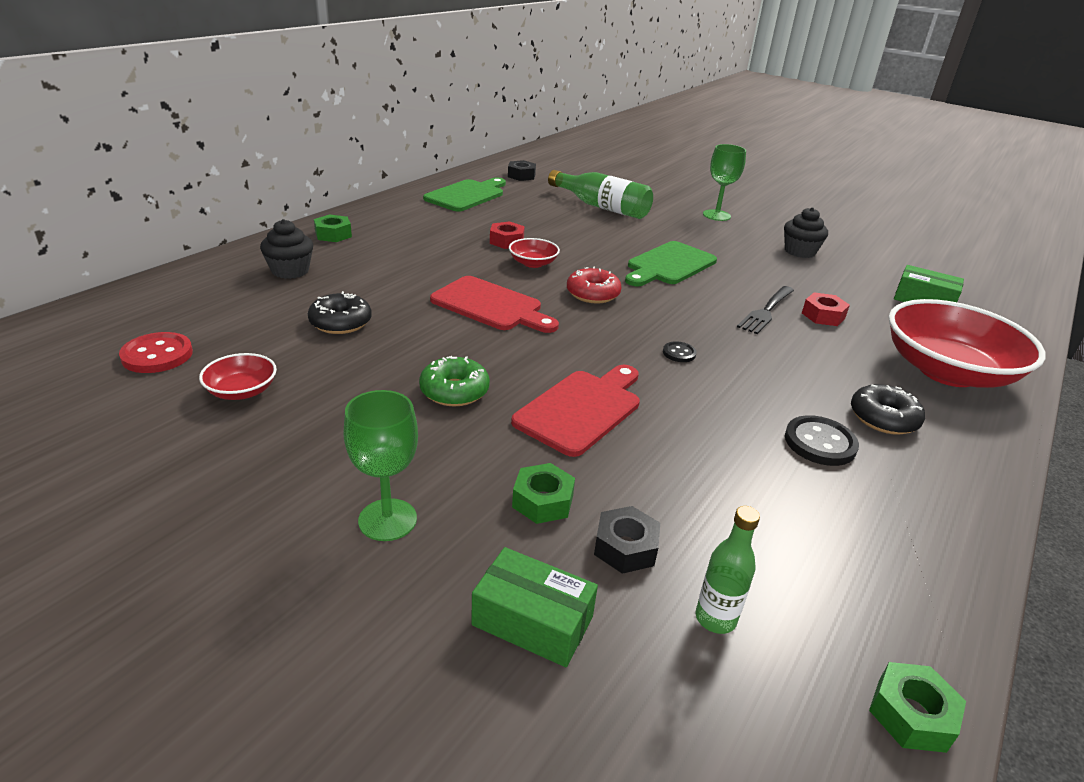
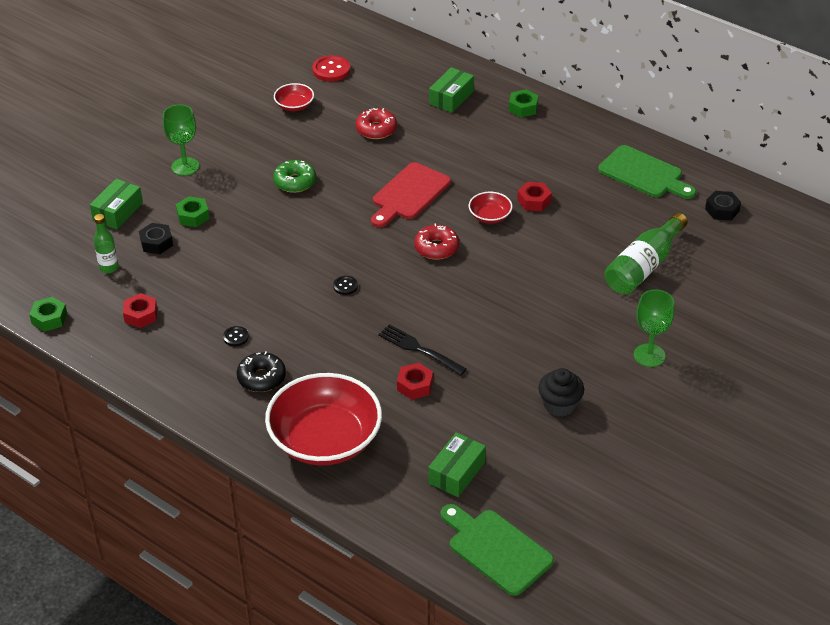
camera: 95 degrees right, 10 degrees up
(290, 271) = (451, 98): black cupcake -> green box
(340, 322) = (376, 129): black donut -> red donut
(581, 409) = (275, 234): red cutting board -> none
(669, 265) = (504, 300): green cutting board -> green cutting board (496, 549)
(820, 443) = (236, 337): black button -> black button, size x0.56
(826, 555) = (141, 315): none -> red nut

